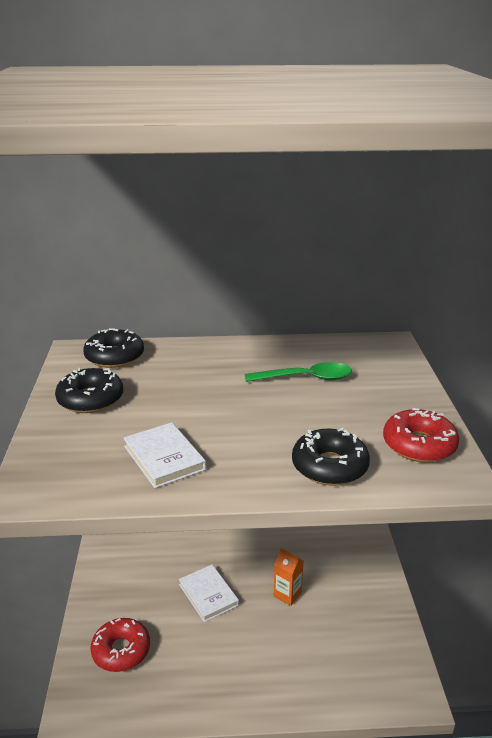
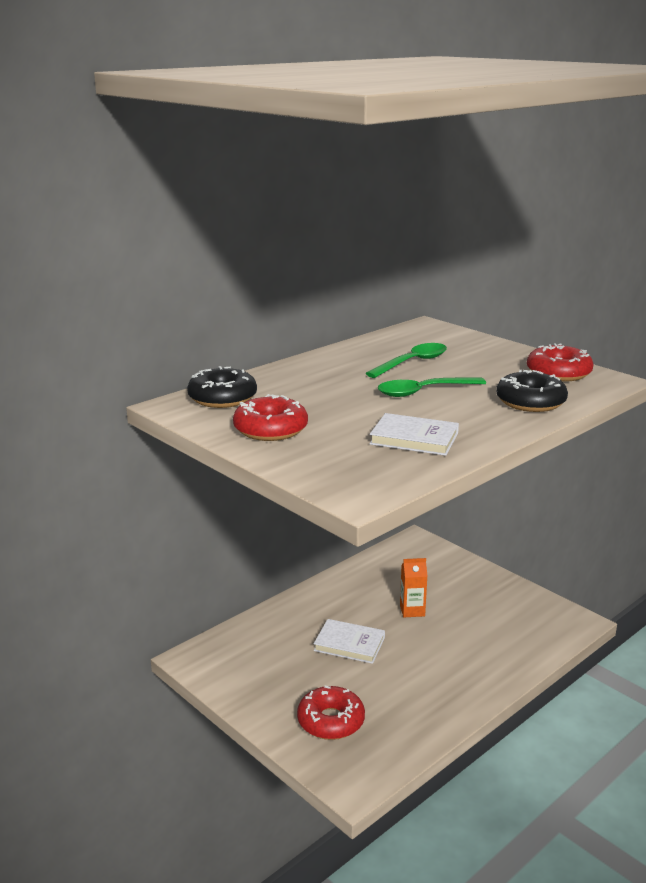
camera: 40 degrees left, 5 degrees down
(90, 399) = (270, 429): black donut -> red donut
(259, 412) = (423, 392): none -> green spoon

